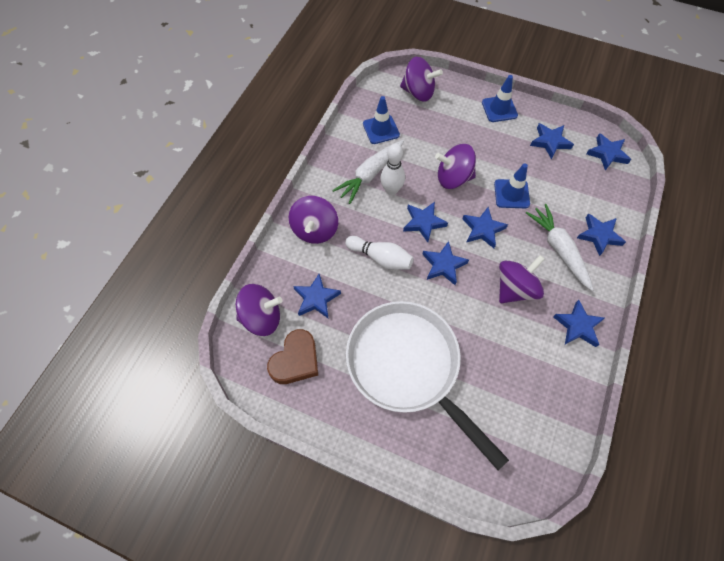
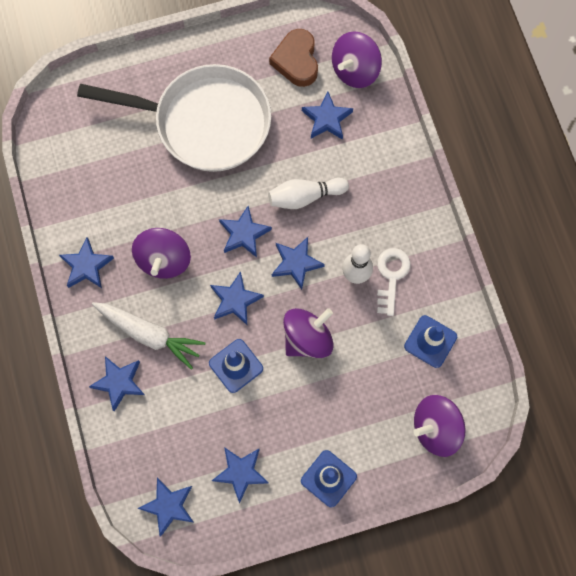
camera: 140 degrees right, 10 degrees up
(315, 230) = (387, 177): purple spinning top -> none
(370, 175) = (391, 276): white carrot -> white key

